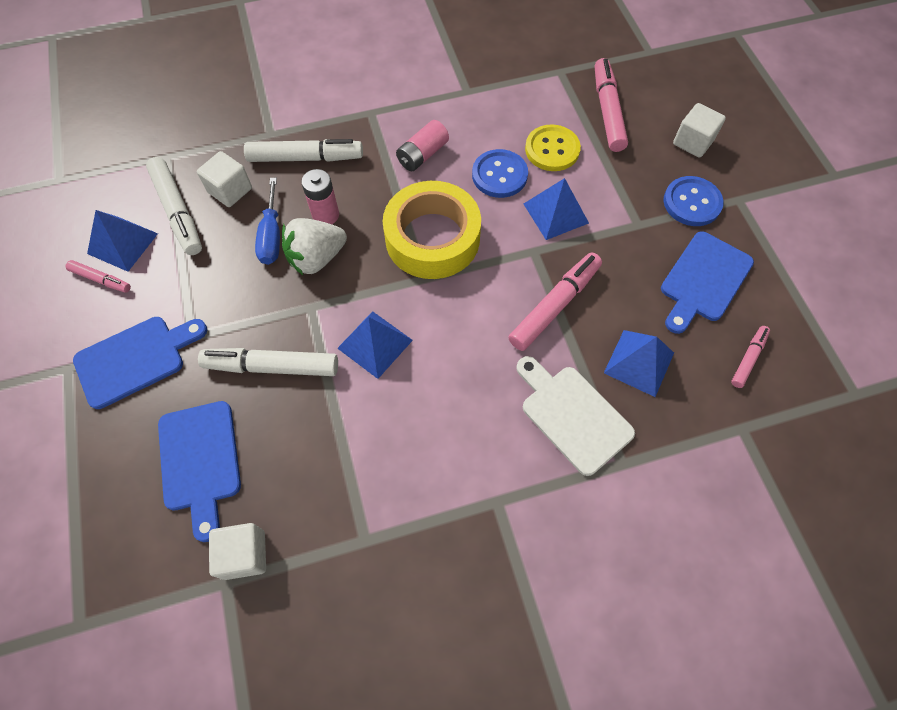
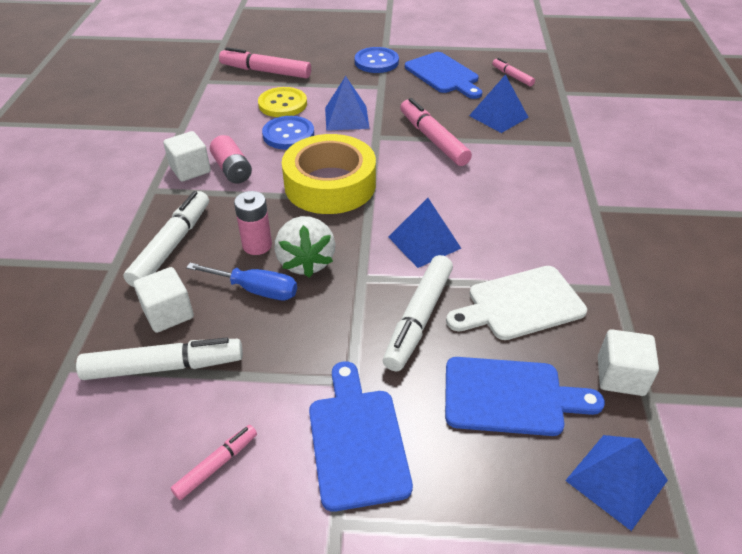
camera: 70 degrees left, 20 degrees down
(123, 243) = (173, 432): blue pyramid -> blue pyramid (616, 480)
(572, 415) = (531, 155): white cutting board -> white cutting board (520, 304)
(693, 142) = (324, 47): white cube -> white cube (190, 169)

